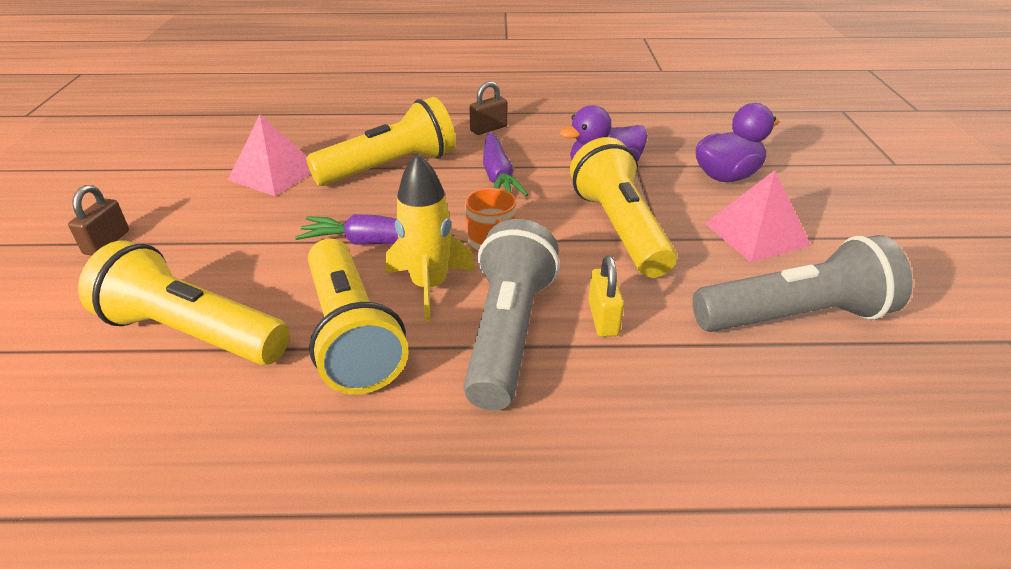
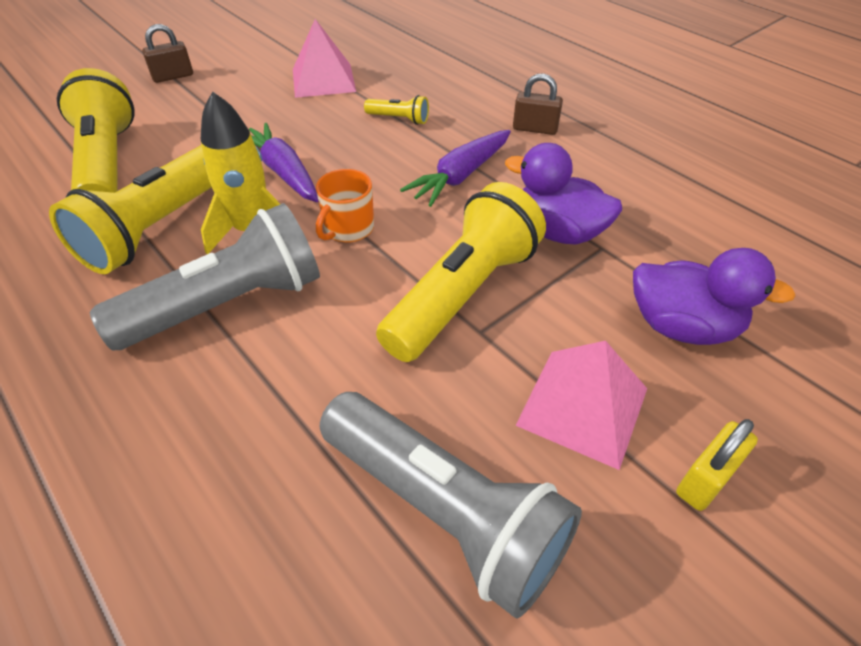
camera: 50 degrees right, 10 degrees up
(391, 167) = (399, 119): yellow flashlight -> yellow flashlight, size x0.43
(603, 318) = (300, 354): yellow padlock -> yellow padlock (706, 480)

